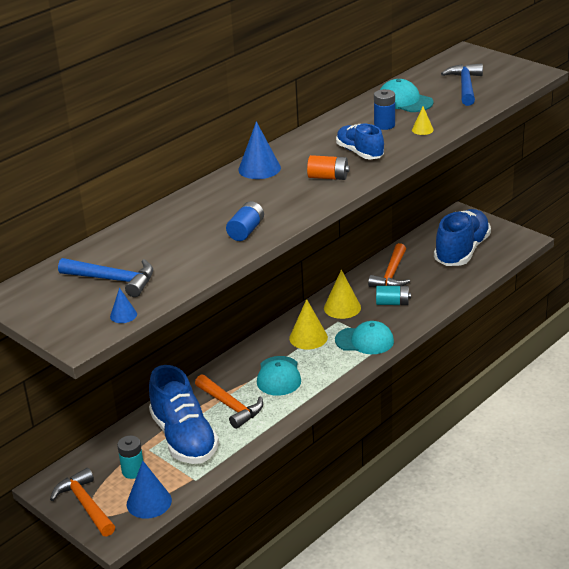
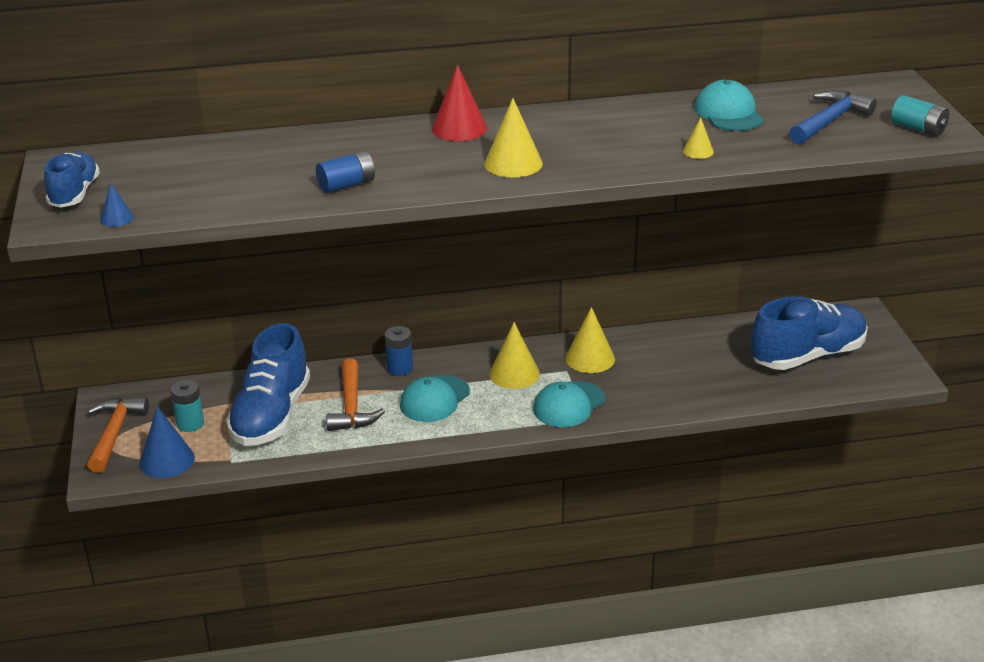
camera: 35 degrees right, 0 degrees up
(114, 280) = (160, 182): blue hammer -> none
(259, 168) = (459, 128): blue cone -> red cone
(328, 177) = (513, 163): orange battery -> yellow cone
(359, 153) = (588, 150): blue shoe -> blue shoe (74, 194)
(364, 341) = (569, 405): turquoise cap -> turquoise cap turned 90 degrees clockwise
(384, 125) = (663, 131): blue battery -> blue battery (400, 368)
(391, 275) = (689, 347): orange hammer -> none
(392, 303) = (651, 378): turquoise battery -> turquoise battery (918, 129)

